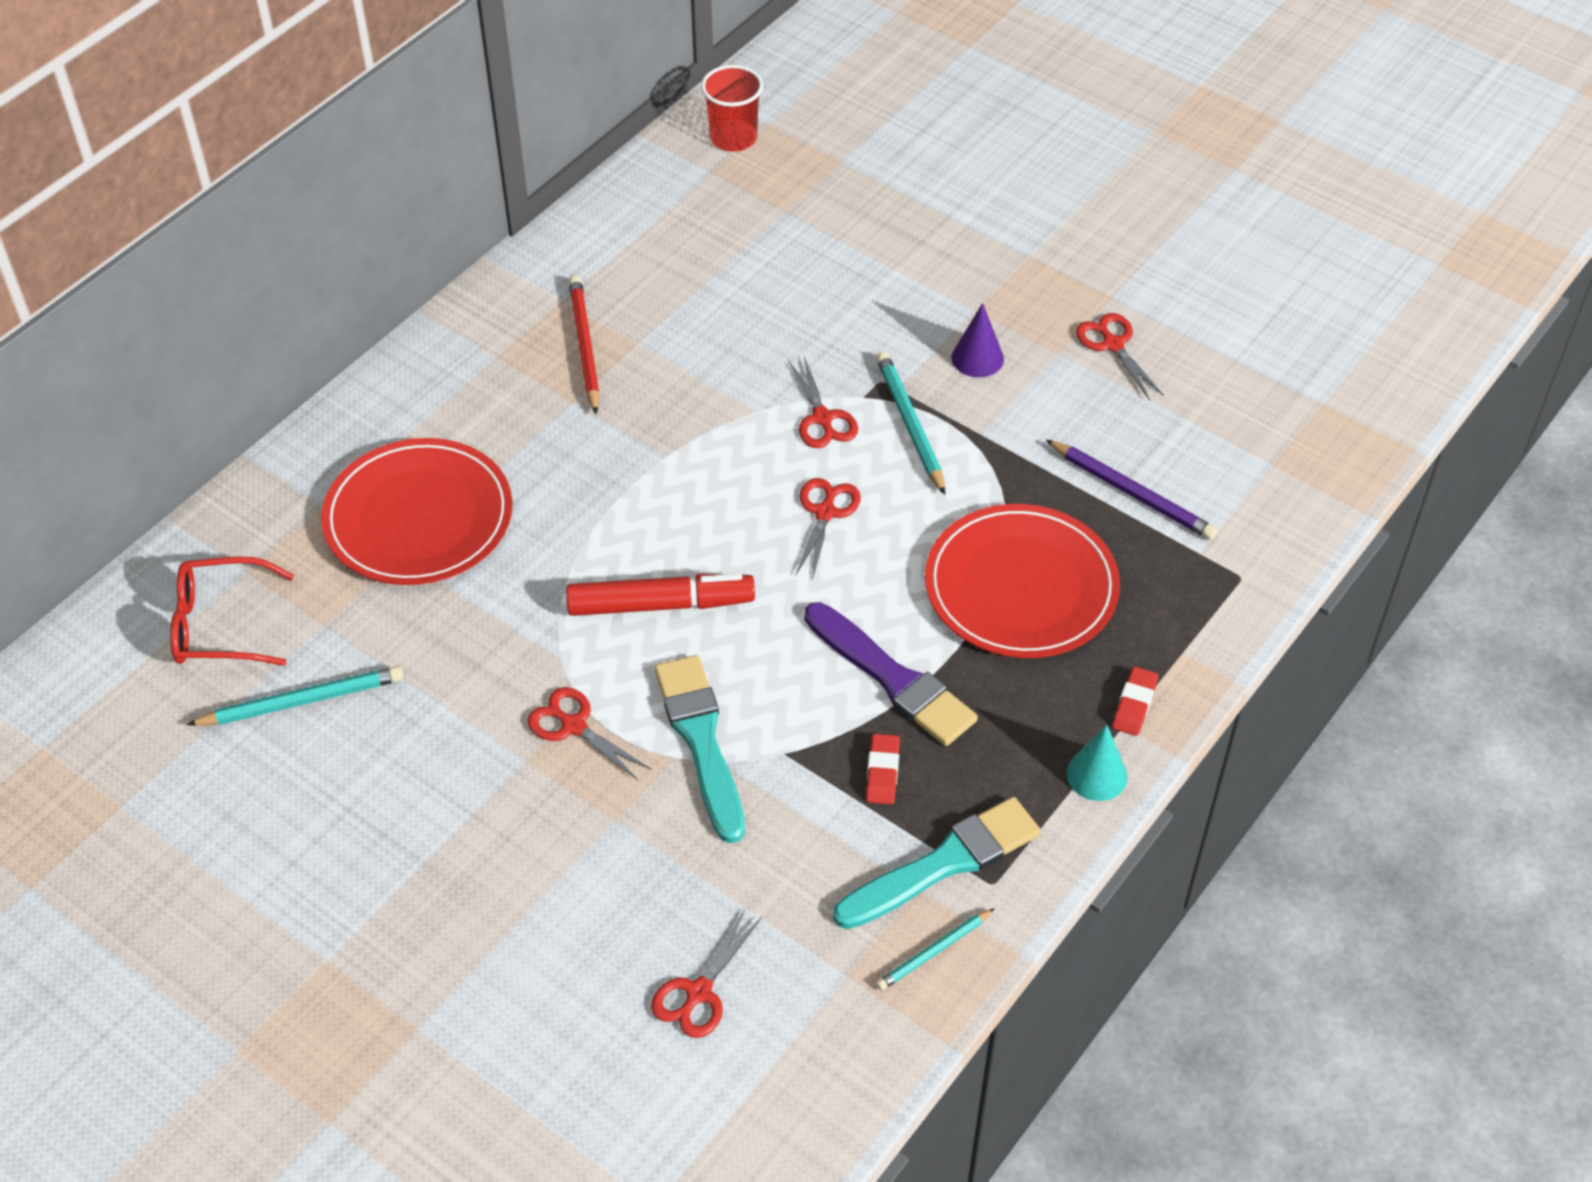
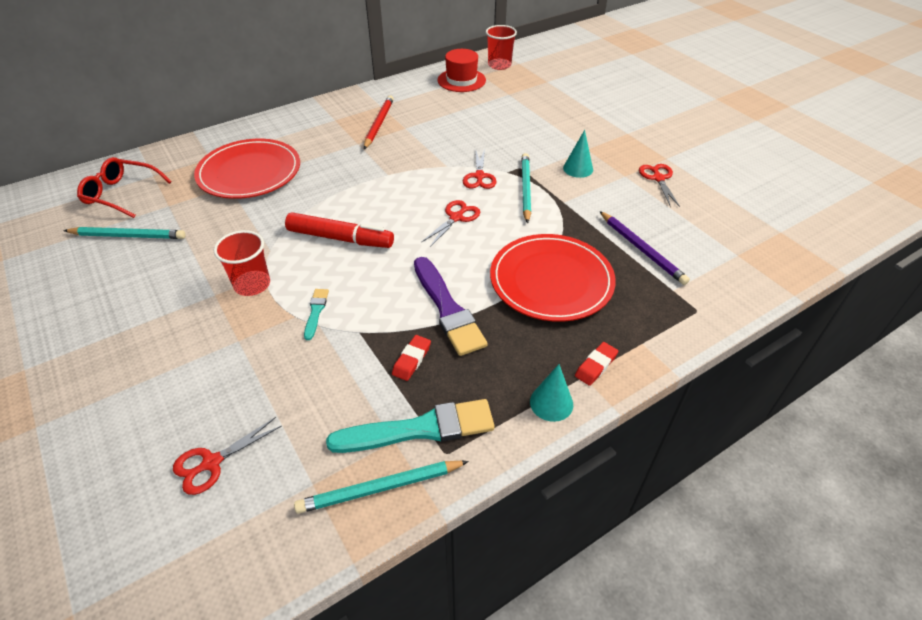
camera: 20 degrees right, 5 degrees down
(574, 726) = (252, 284): red scissors -> red cup
(680, 197) = (461, 80): none -> red hat
(701, 741) = (316, 312): turquoise brush -> turquoise brush, size x0.48
(934, 951) = (381, 488): turquoise pencil -> turquoise pencil, size x1.57
(977, 358) = (578, 168): purple cone -> turquoise cone

